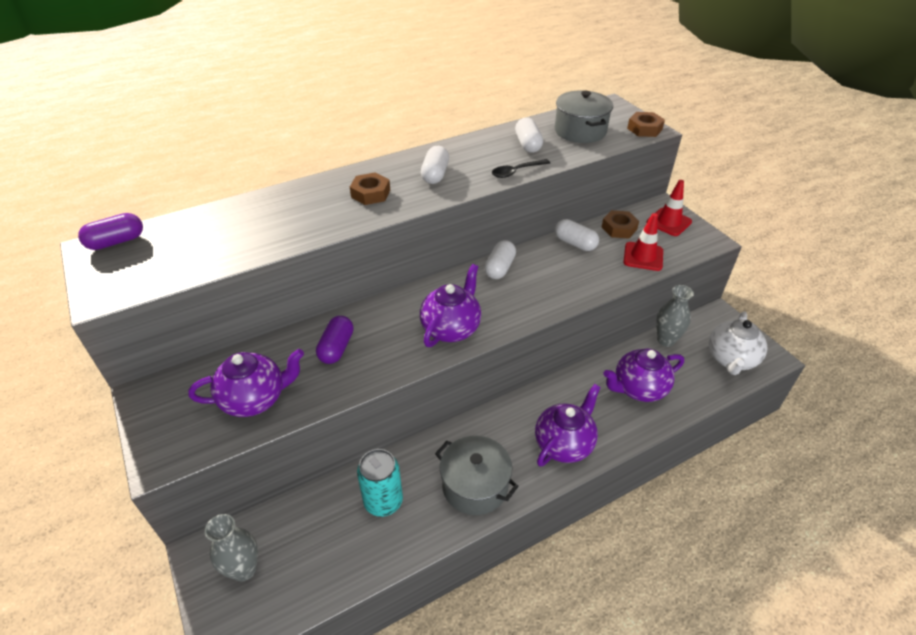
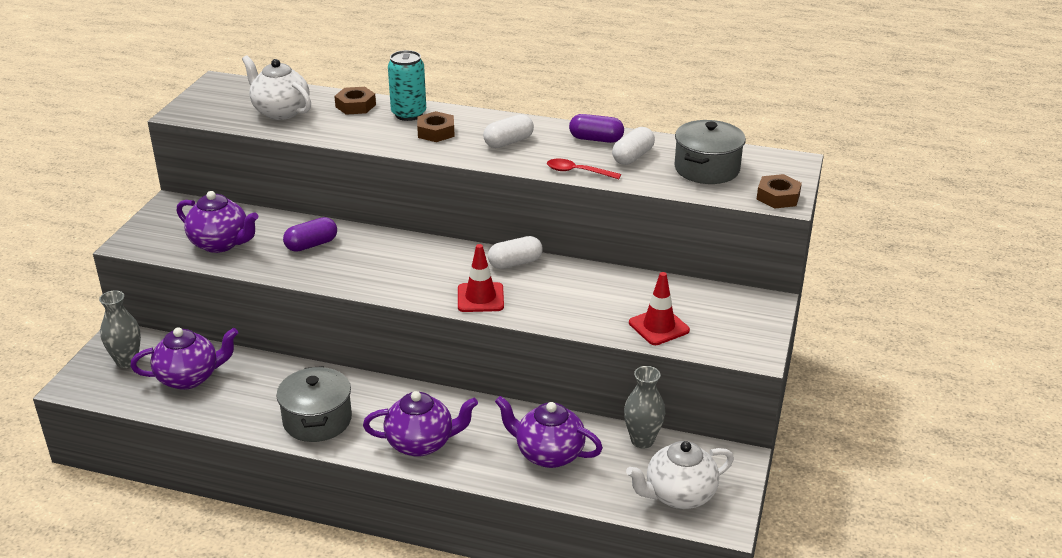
camera: 45 degrees right, 10 degrees down
(116, 242) = (235, 85): purple capsule -> purple capsule (596, 139)
(206, 243) = (280, 112): none -> white teapot
(383, 501) = (249, 385): turquoise can -> turquoise can (409, 114)
(451, 328) = (405, 279): purple teapot -> purple teapot (189, 377)
(516, 172) = (578, 172): black spoon -> red spoon
(575, 243) = (615, 282): white capsule -> none
(619, 228) = (681, 294): brown nut -> brown nut (355, 106)
(669, 222) = (744, 317): red traffic cone -> red traffic cone (480, 298)

